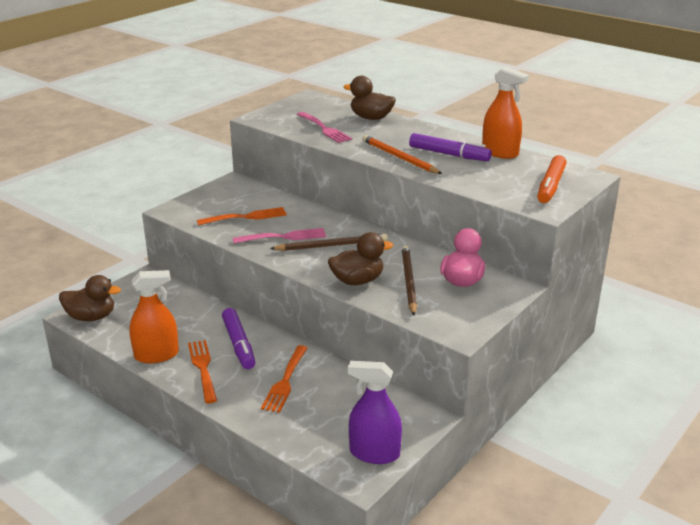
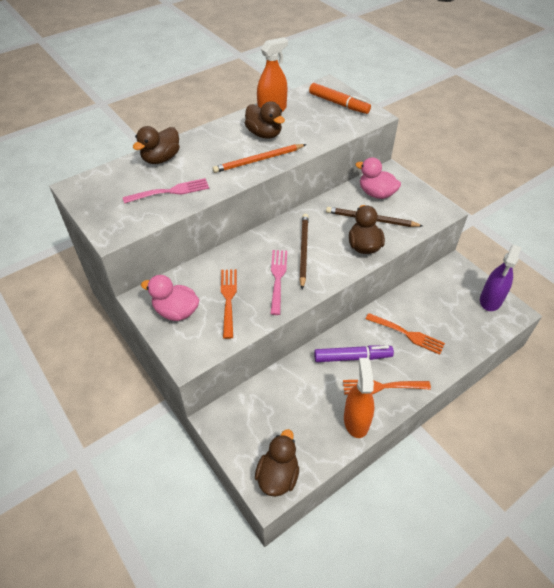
camera: 75 degrees left, 20 degrees up
(223, 197) = (176, 311): none -> pink duck
(449, 154) = (264, 134): purple marker -> brown duck

